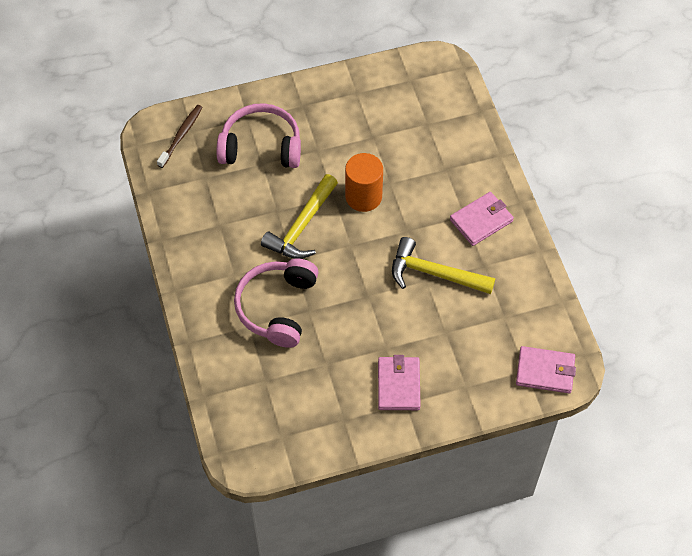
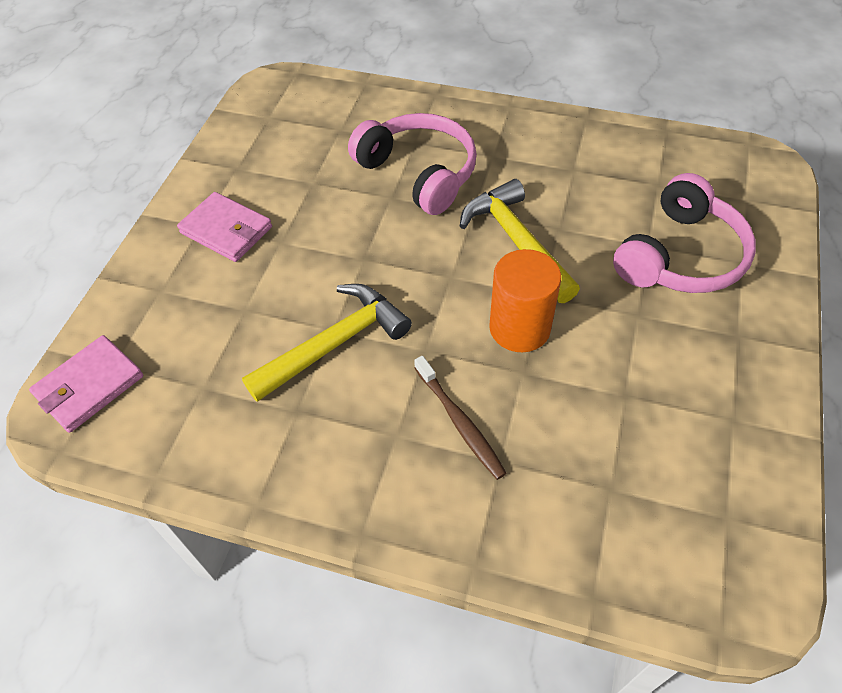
camera: 125 degrees right, 5 degrees down
(181, 135) = (744, 187): brown toothbrush -> brown toothbrush (460, 422)
(481, 220) = (371, 454): pink wallet -> none

